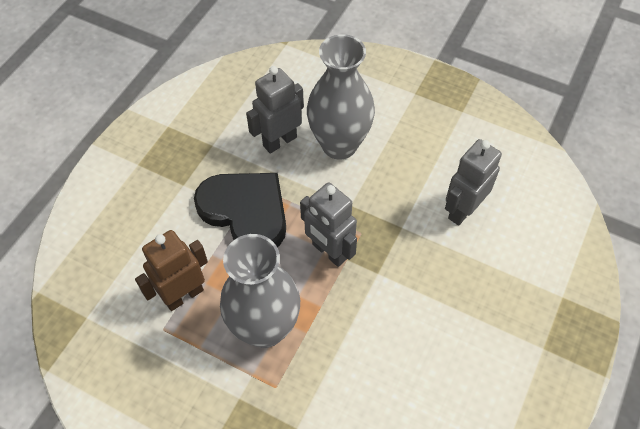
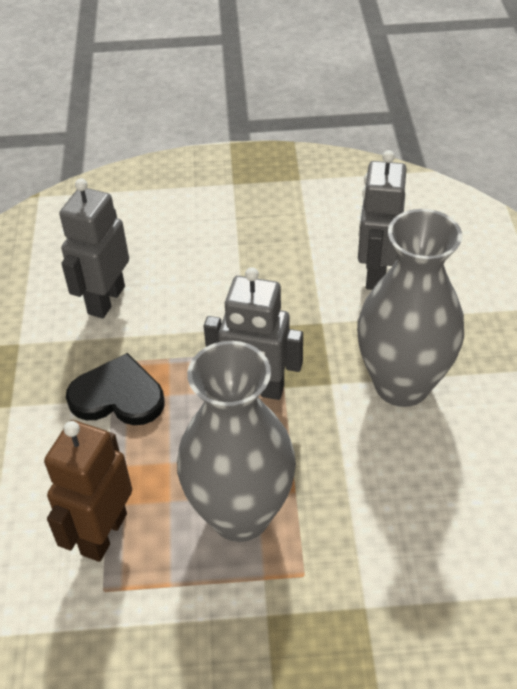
camera: 30 degrees left, 10 degrees down
(245, 211) = (118, 396): black heart -> black heart, size x0.65
(339, 145) = (184, 271): grey vase -> grey vase (402, 385)

